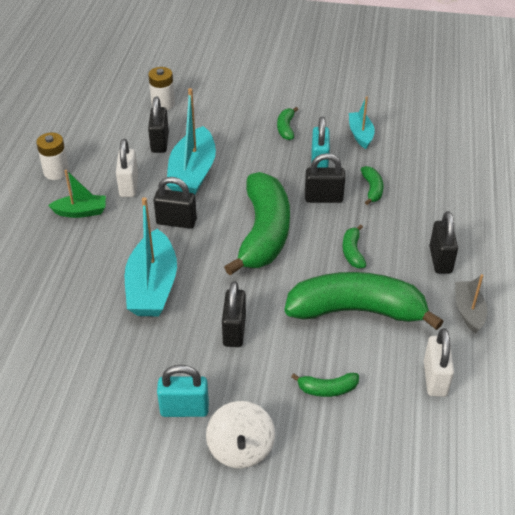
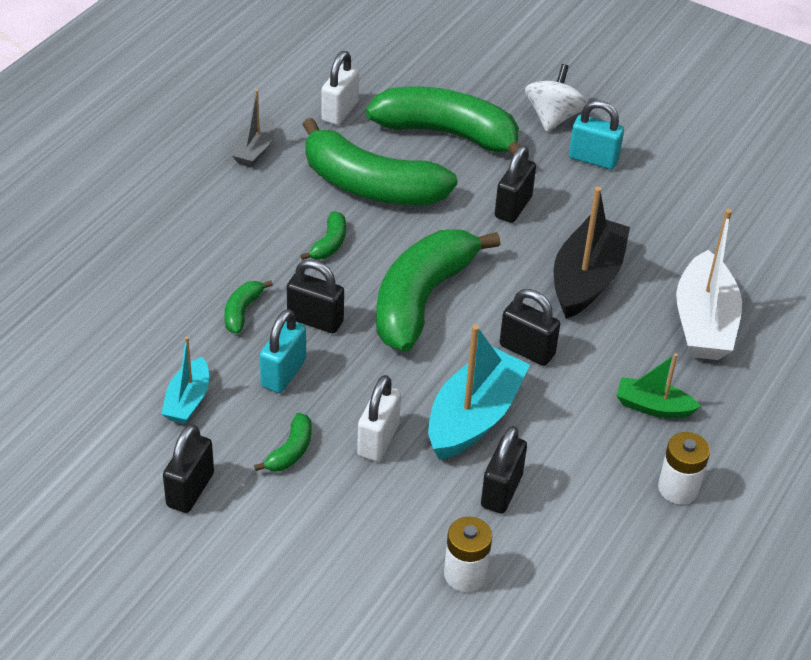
camera: 160 degrees left, 0 degrees up
(54, 280) = (704, 323): none -> white boat
(129, 186) = (574, 427): white padlock -> white padlock (378, 440)
(152, 286) = (586, 279): turquoise boat -> black boat
(327, 389) = (448, 134): green banana -> green banana, size x2.44
(440, 260) = (236, 204): black padlock -> black padlock (190, 490)

